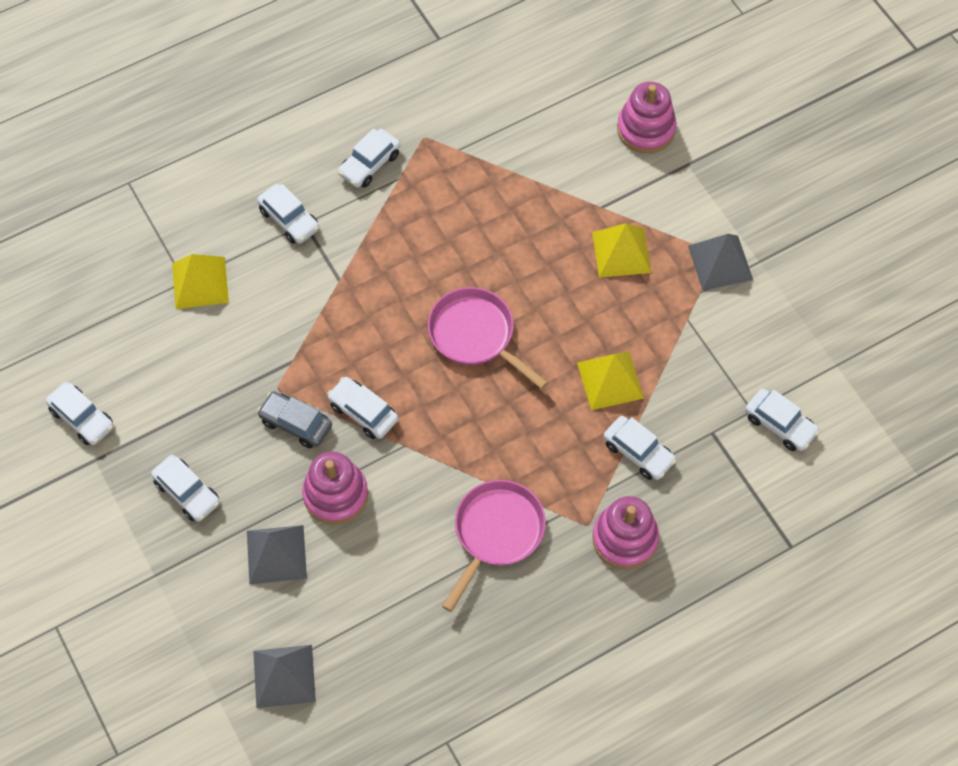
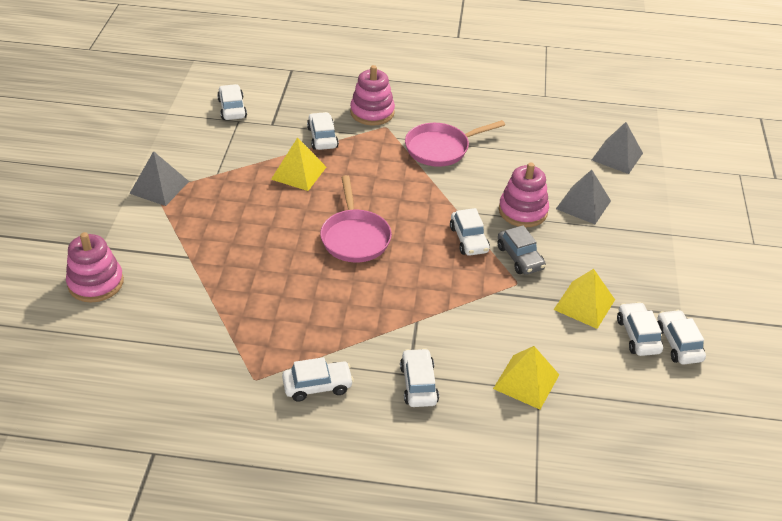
camera: 145 degrees left, 20 degrees down
(187, 492) = (623, 262): white car -> white car (637, 335)
(621, 252) = (209, 226): yellow pyramid -> yellow pyramid (584, 304)

